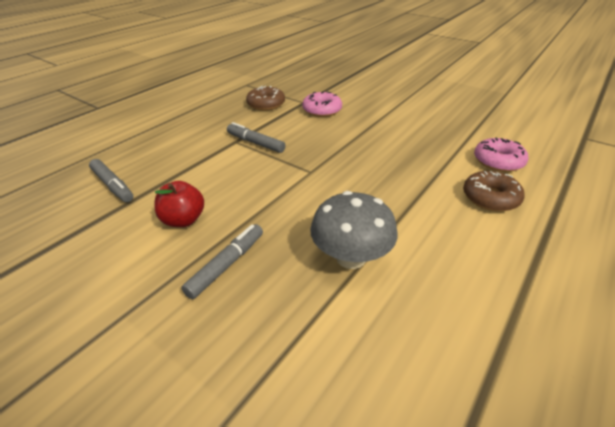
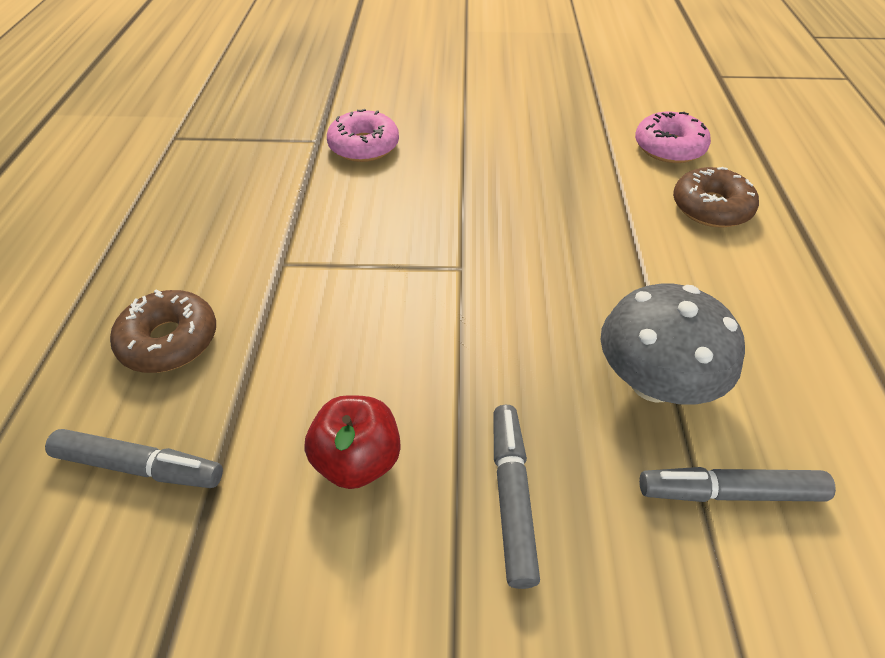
camera: 35 degrees left, 10 degrees up
(255, 143) = (320, 252): grey marker -> grey marker (730, 492)
(266, 104) = (256, 167): brown donut -> brown donut (170, 340)

